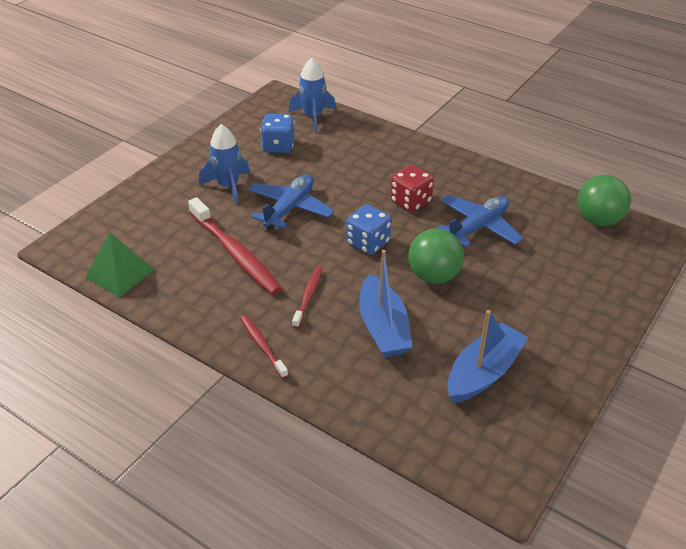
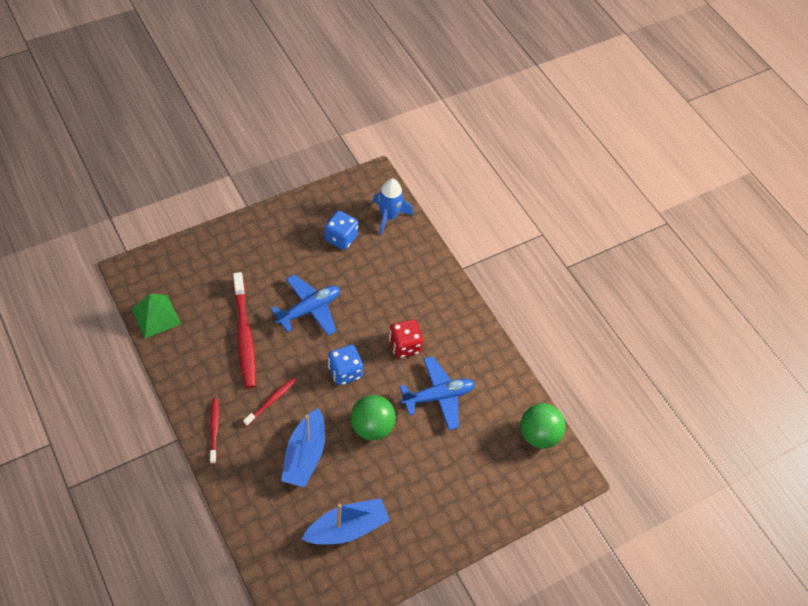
camera: 20 degrees right, 15 degrees up
(228, 186) = (278, 265): blue rocket -> none

